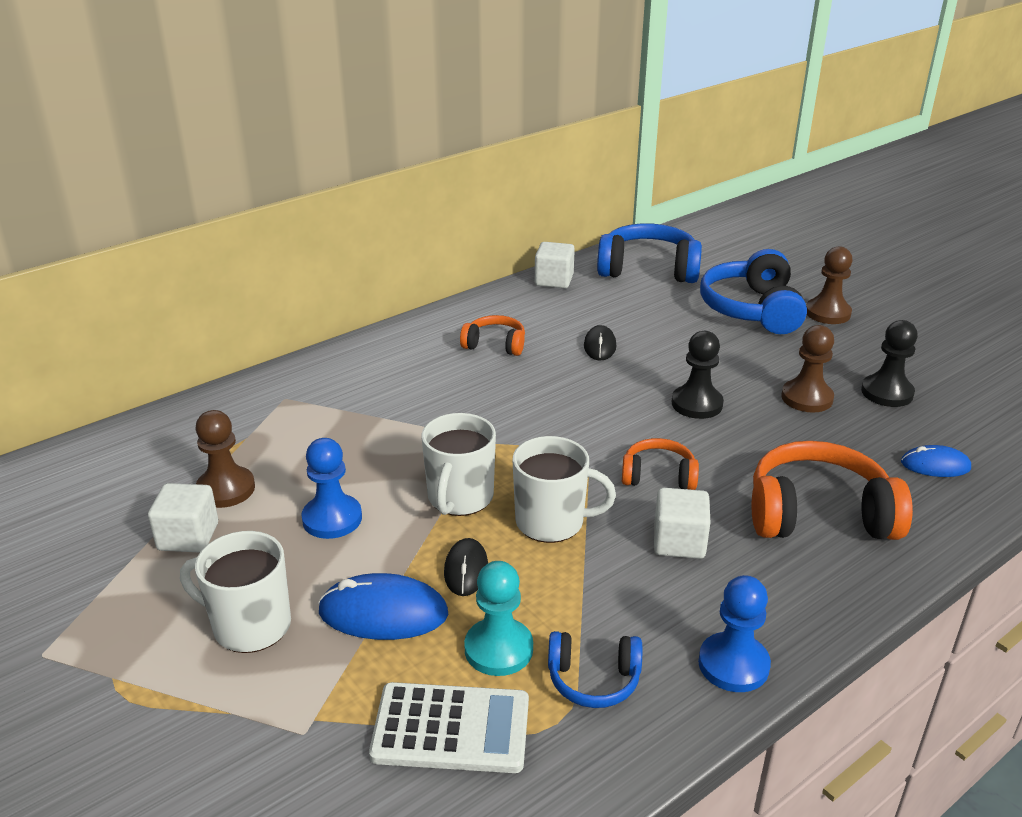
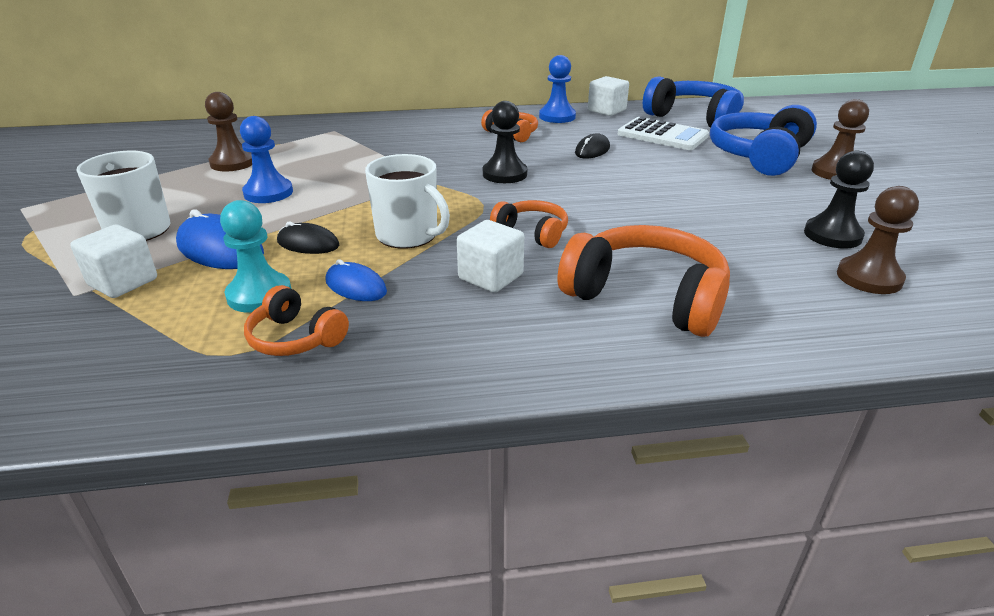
camera: 30 degrees right, 0 degrees up
(188, 537) = (177, 178): white cube -> white cube (123, 282)
(451, 728) = (157, 328): white calculator -> white calculator (662, 135)
(459, 498) = (364, 205): white mug -> none
(466, 570) = (308, 243): black mouse -> black mouse turned 75 degrees clockwise
(593, 680) = (295, 338): blue headphones -> orange headphones
(697, 404) = (628, 199): black pawn -> black pawn (504, 174)
(733, 664) = (419, 372): blue pawn -> blue pawn (557, 117)
(807, 398) = (740, 219): brown pawn -> brown pawn (869, 278)
(935, 465) = (823, 298): blue mouse -> blue mouse (356, 286)

